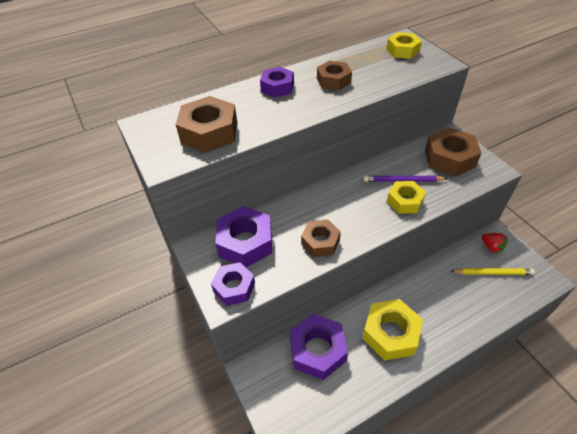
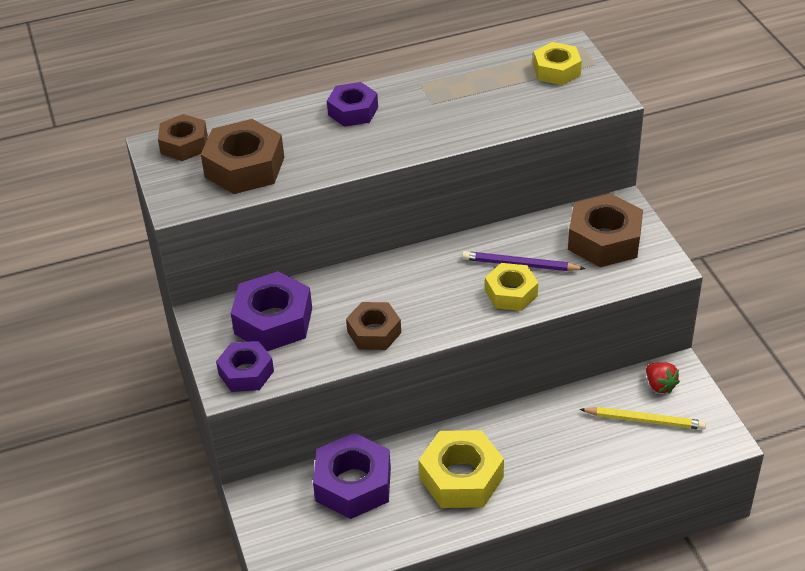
camera: 10 degrees right, 5 degrees down
(333, 80) = (435, 109): brown nut -> brown nut (184, 144)

